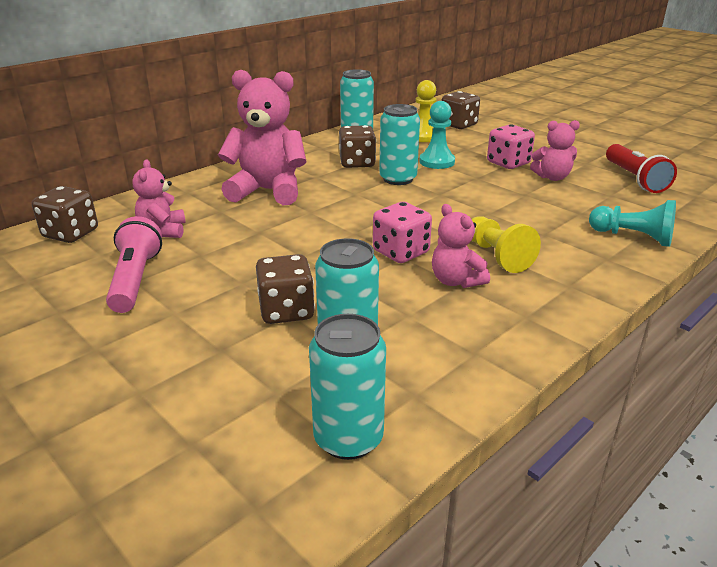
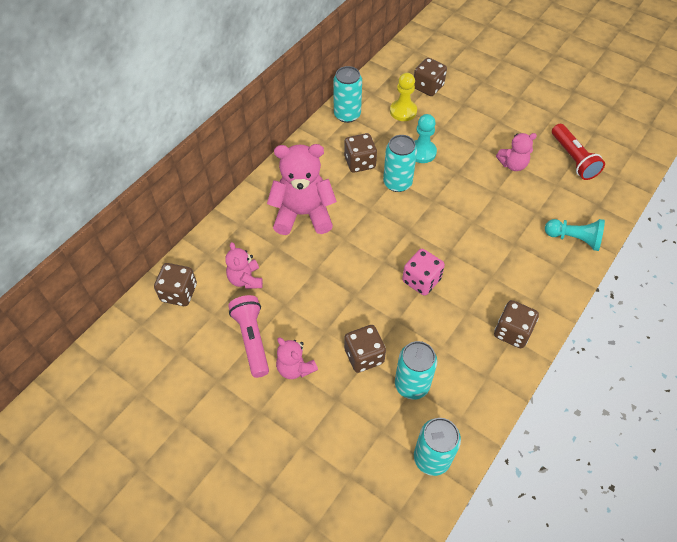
camera: 10 degrees left, 25 degrees up
(456, 281) = (464, 308): pink teddy bear -> pink teddy bear (295, 368)
(497, 256) = (486, 275): yellow pawn -> none
(508, 163) = (477, 147): pink dice -> none
(526, 311) = (512, 332): none -> brown dice

